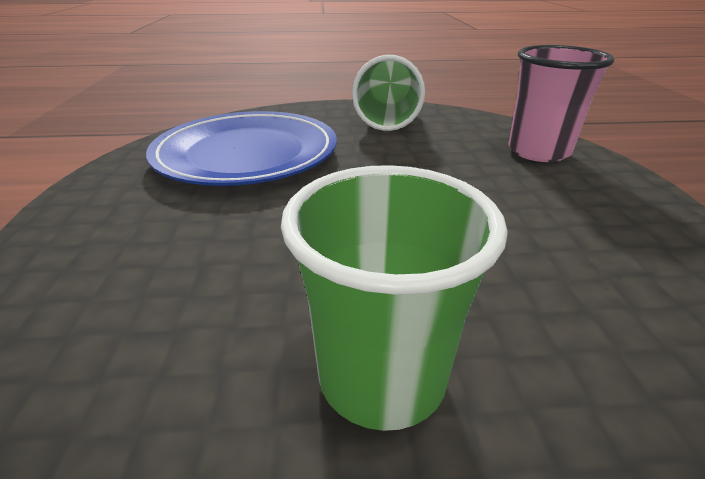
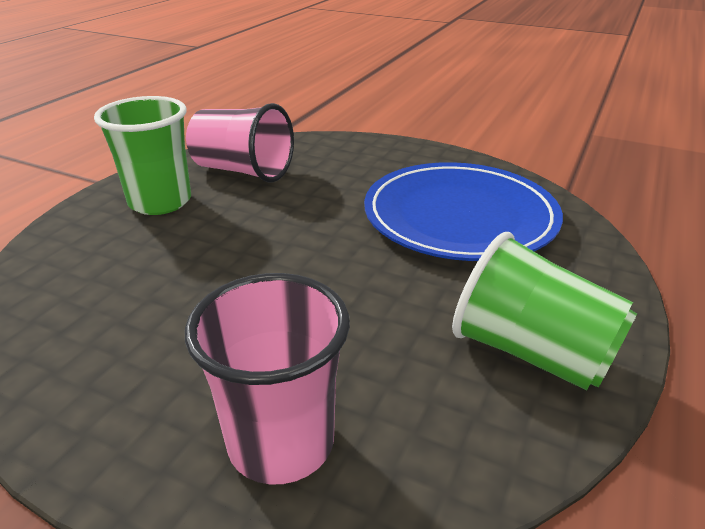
camera: 120 degrees right, 0 degrees up
(200, 335) = (243, 171): none -> pink cup

